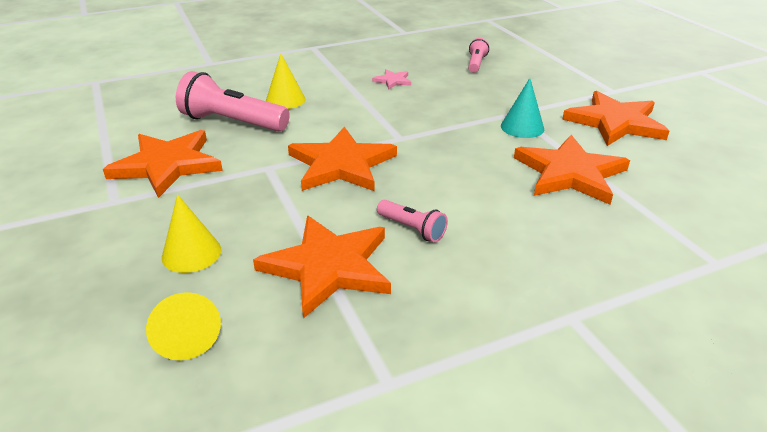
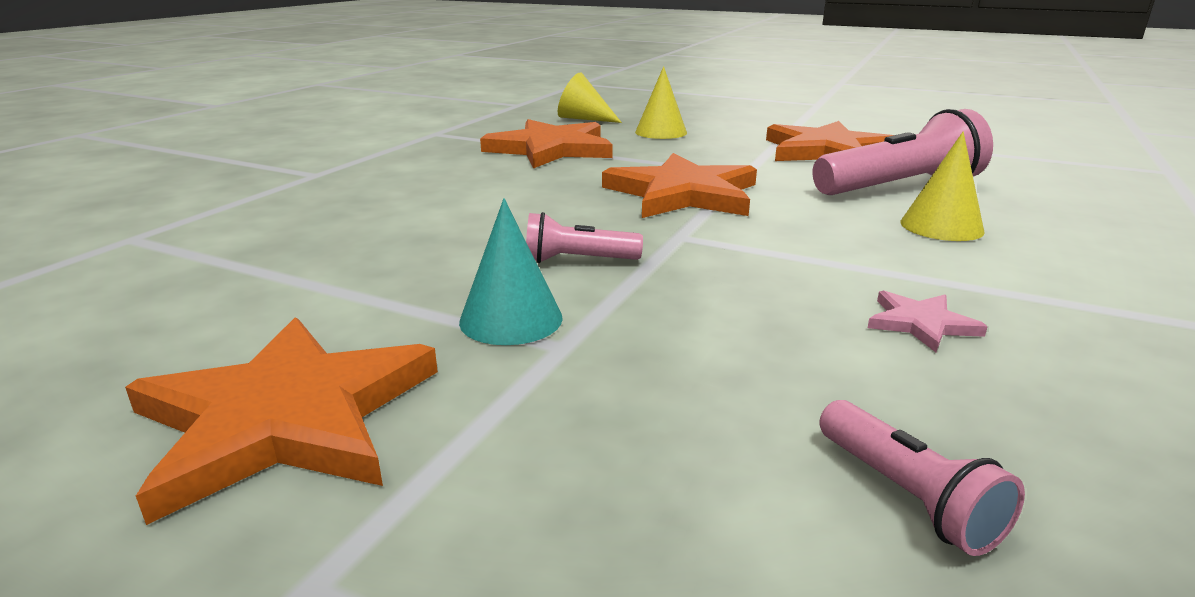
camera: 140 degrees right, 10 degrees down
(412, 229) = (516, 177): pink flashlight -> pink flashlight (577, 261)
(570, 173) = (364, 272): orange star -> none

